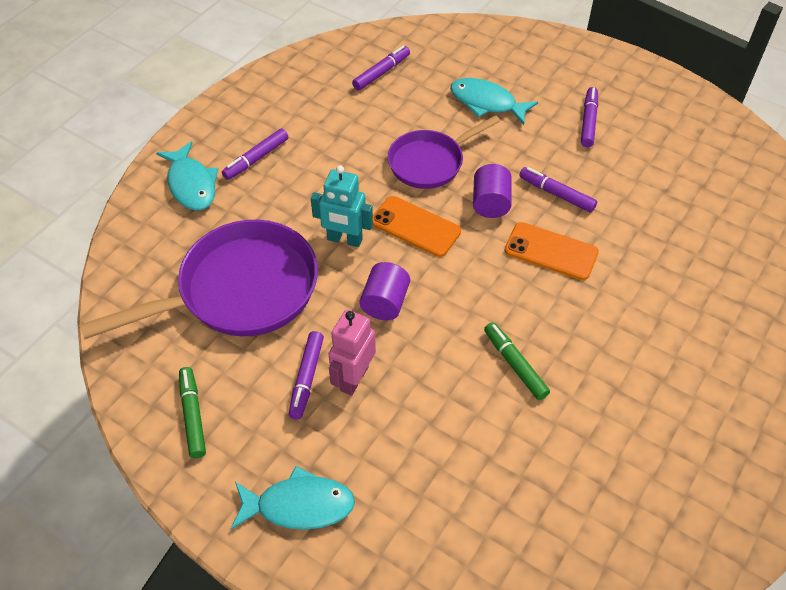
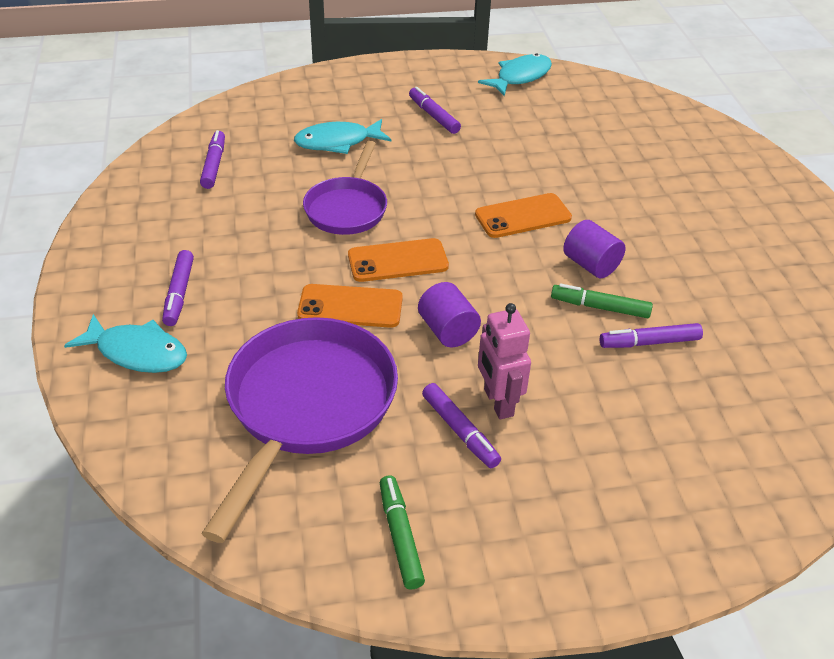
camera: 45 degrees left, 10 degrees down
(193, 416) = (400, 537): green marker -> green marker turned 45 degrees clockwise
(299, 505) = (584, 529): turquoise fish -> turquoise fish (520, 77)
(344, 239) = (350, 306): turquoise robot -> orange phone
(490, 203) = (435, 210): purple cylinder -> purple cylinder (590, 265)
(557, 194) = (476, 176): purple marker -> purple marker (650, 342)

